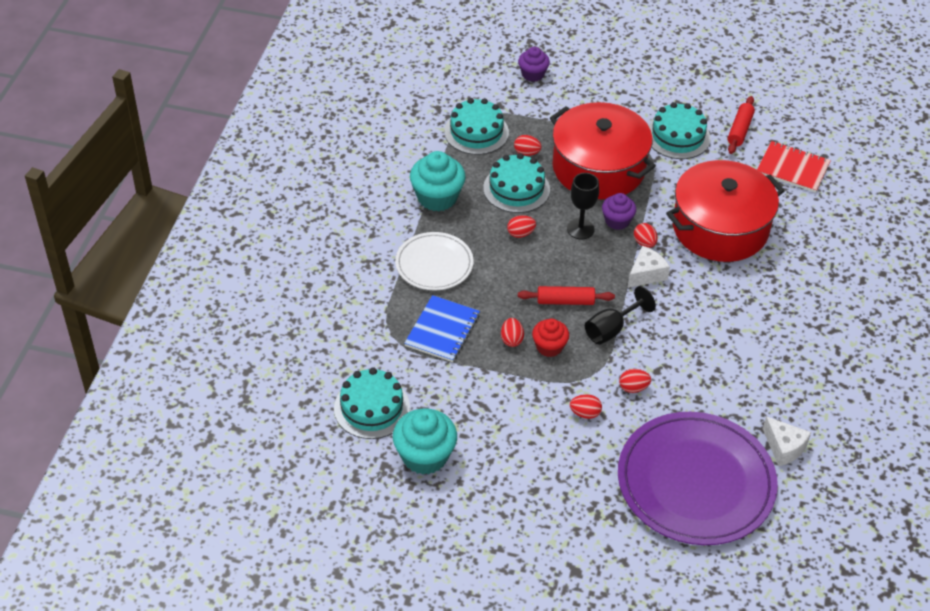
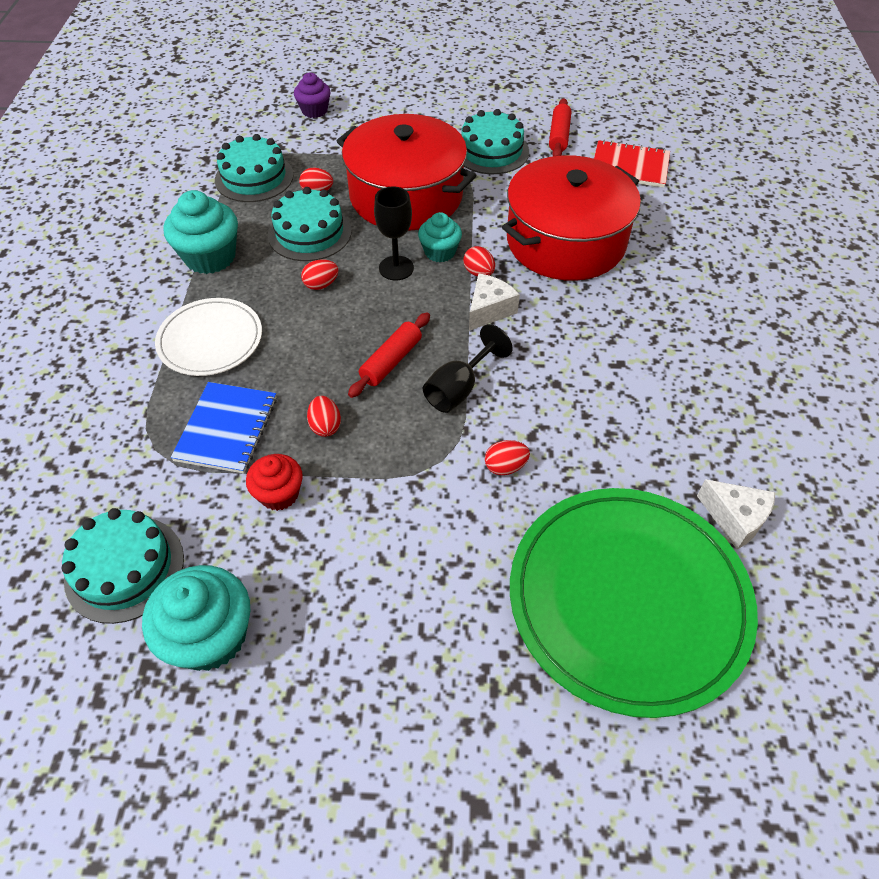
camera: 10 degrees left, 5 degrees up
(549, 347) = (379, 427): red cupcake -> red cupcake (279, 494)
(565, 301) = (391, 361): red rolling pin -> red rolling pin turned 45 degrees counterclockwise
(585, 413) = (445, 518): red egg -> none
(617, 221) = (440, 252): purple cupcake -> turquoise cupcake
(695, 482) = (628, 599): purple plate -> green plate

